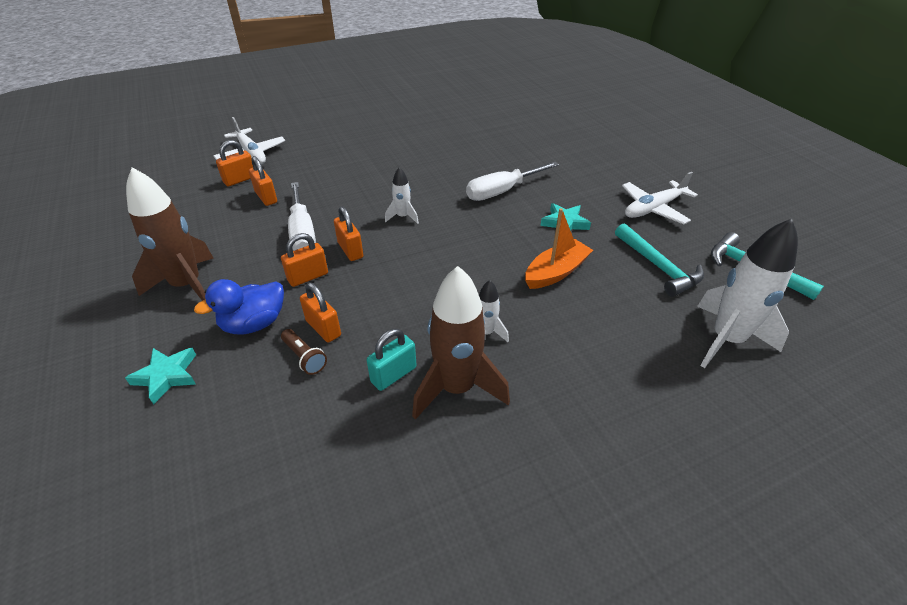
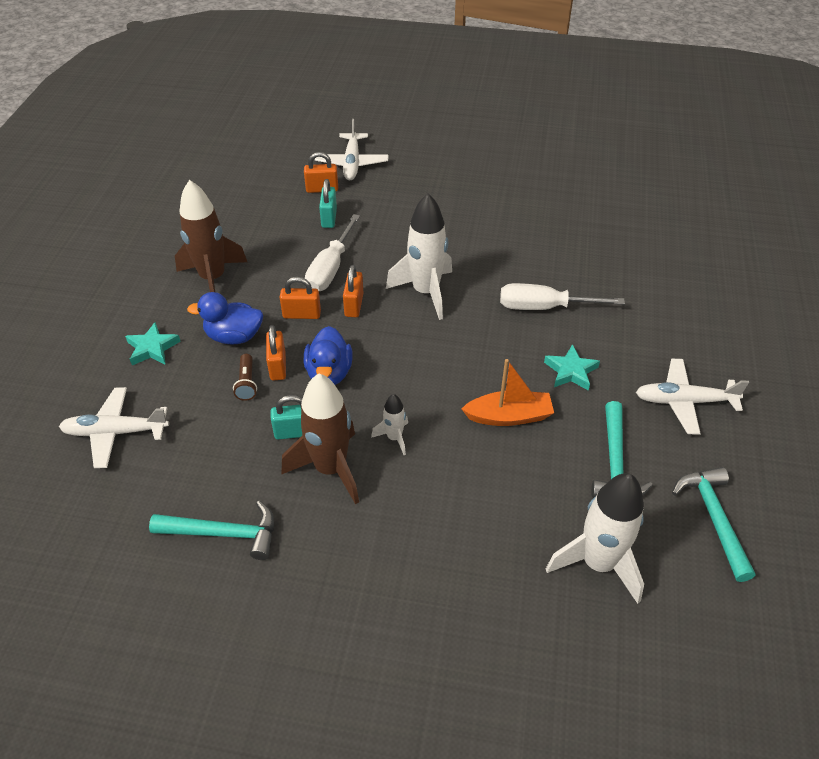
camera: 35 degrees right, 5 degrees up
(187, 483) = (115, 432): none -> white plane
(266, 197) = (329, 218): orange padlock -> turquoise padlock
(378, 311) = (329, 373): none -> blue duck
(403, 217) = (425, 292): white rocket -> white rocket, size x2.04
(409, 512) = (224, 533): none -> turquoise hammer

